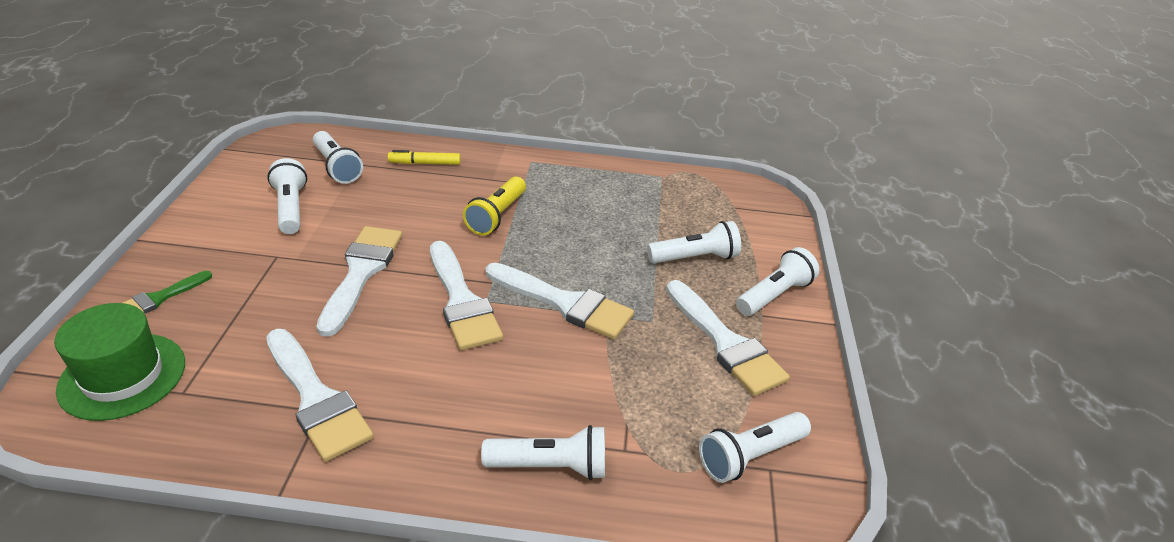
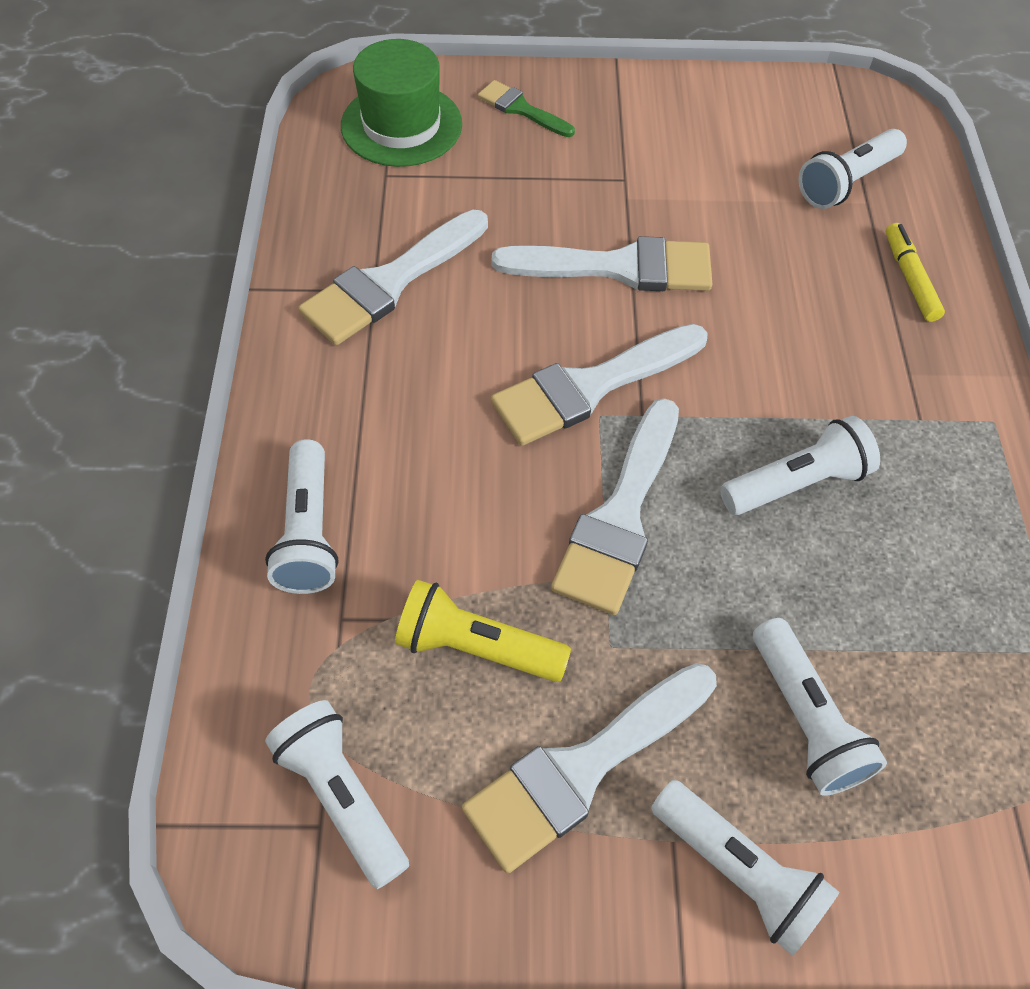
camera: 85 degrees right, 20 degrees up
(291, 208) = (728, 163): white flashlight -> white flashlight (796, 482)
(496, 216) = (807, 396): yellow flashlight -> yellow flashlight (476, 646)

